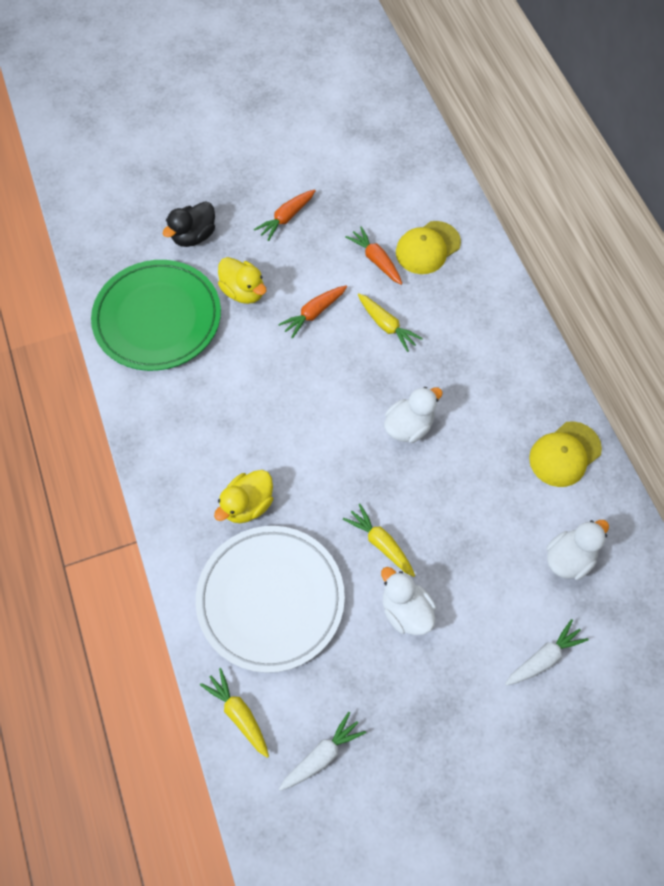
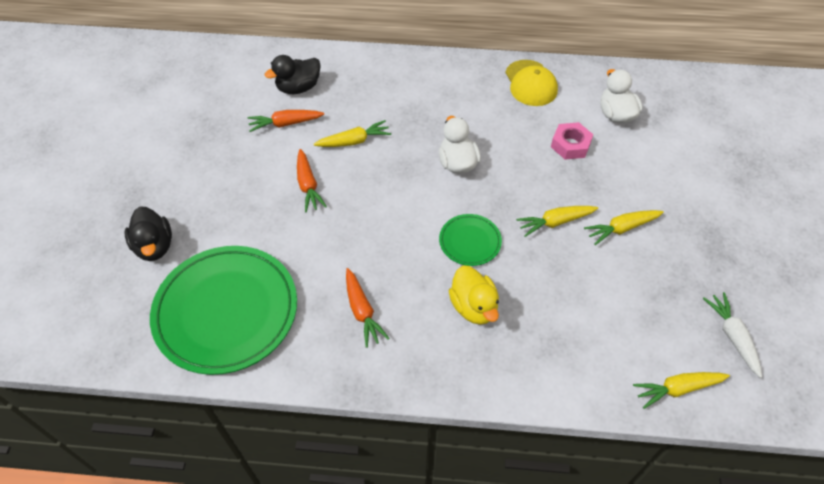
camera: 65 degrees left, 10 degrees down
(243, 291) = (247, 229): yellow duck -> none
(270, 599) = (575, 322): white plate -> none
(286, 218) = (193, 168): orange carrot -> orange carrot (362, 311)
(318, 474) = (470, 241): none -> green plate
(406, 610) = (622, 228): white duck -> yellow carrot
(427, 248) = (298, 88): yellow cap -> black duck
(494, 525) = (570, 145): none -> pink nut
(544, 658) = (690, 160): white carrot -> none

